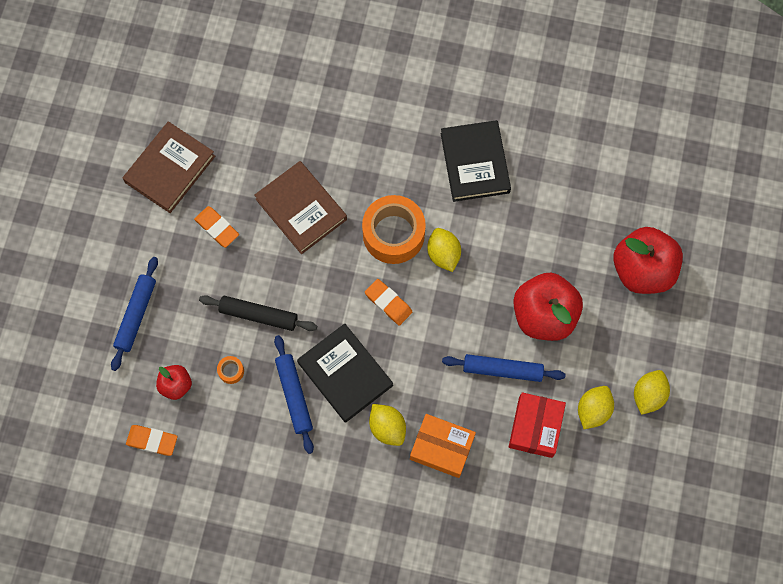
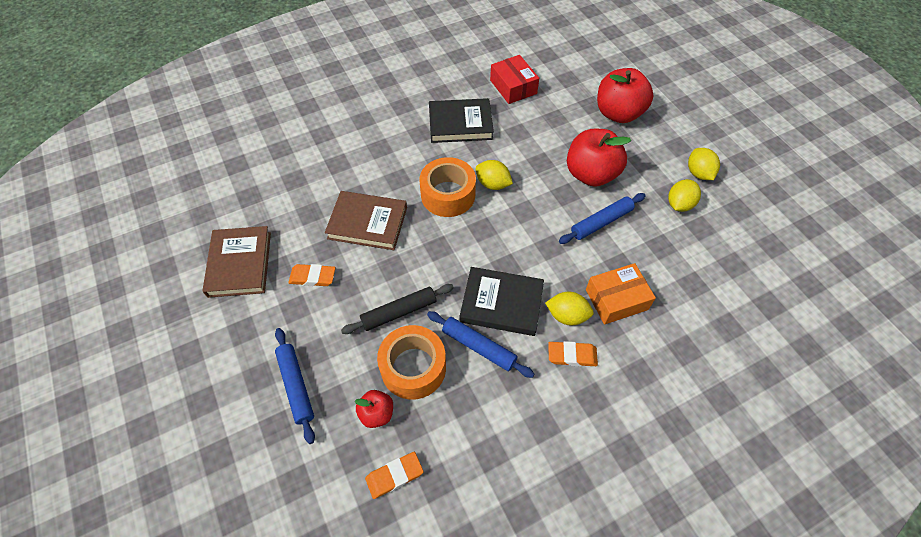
camera: 40 degrees left, 15 degrees down
(231, 371) = (413, 367): orange tape -> orange tape, size x2.49
(388, 303) = (486, 237): orange eraser -> orange eraser (572, 355)
(475, 163) = (460, 124): black book -> black book turned 45 degrees counterclockwise
(535, 427) = (658, 240): red box -> red box (513, 87)
(593, 410) = (679, 204): yellow lemon -> yellow lemon turned 45 degrees clockwise

